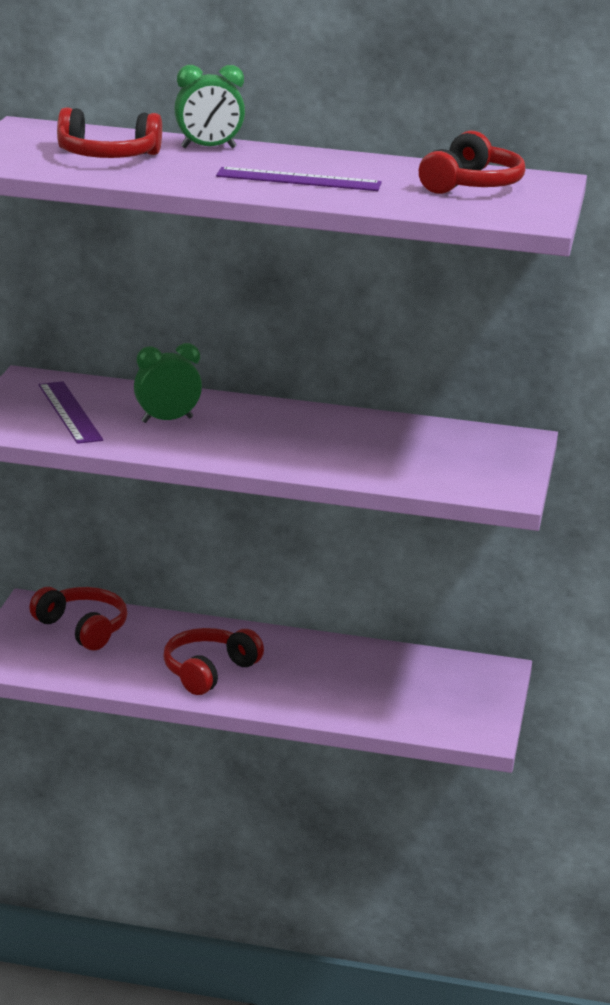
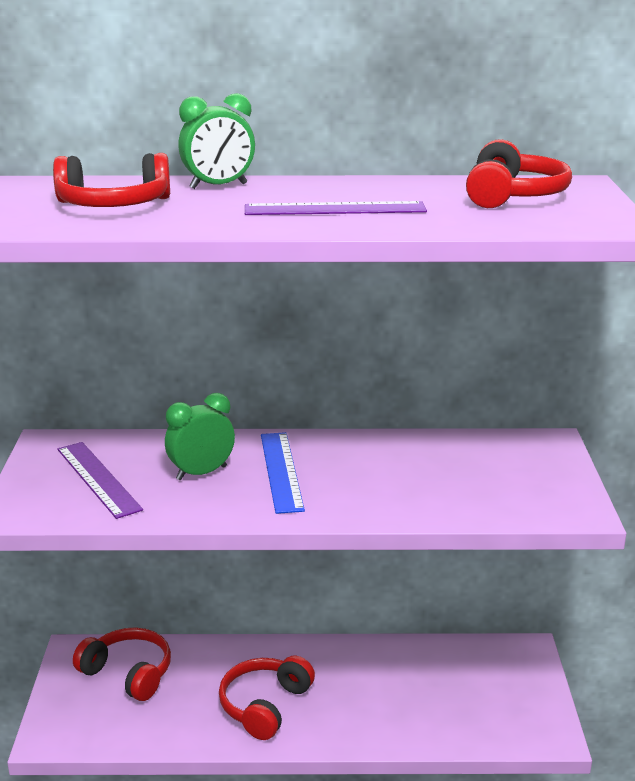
camera: 10 degrees left, 0 degrees up
(242, 428) = (281, 471): none -> blue ruler

